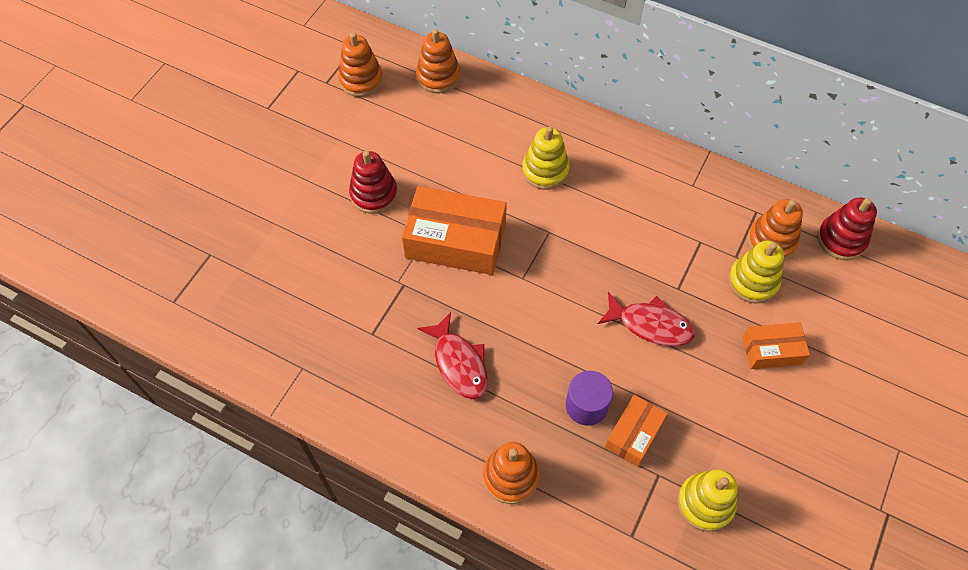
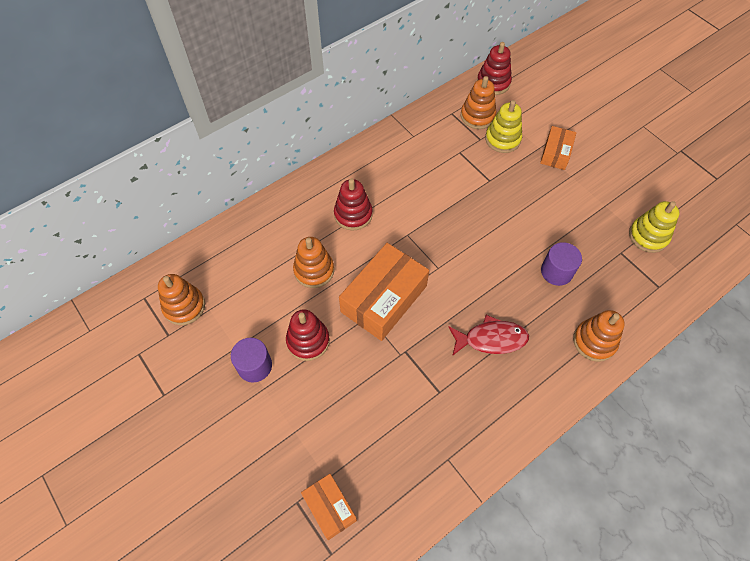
camera: 65 degrees left, 0 degrees up
(327, 162) = (254, 366): none -> purple cylinder
(438, 77) = (220, 248): orange stacking toy -> orange stacking toy (314, 270)
(545, 171) = (353, 214): yellow stacking toy -> red stacking toy
(634, 434) = (587, 253): orange box -> orange box (329, 508)
(651, 325) = (510, 208): red fish -> none

